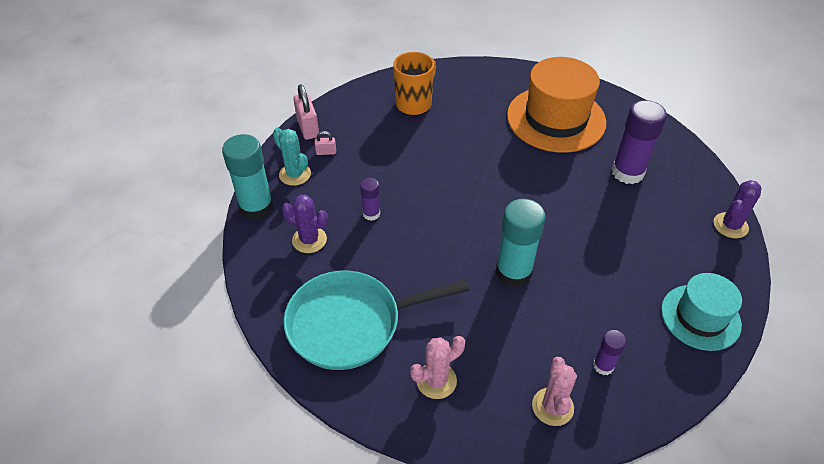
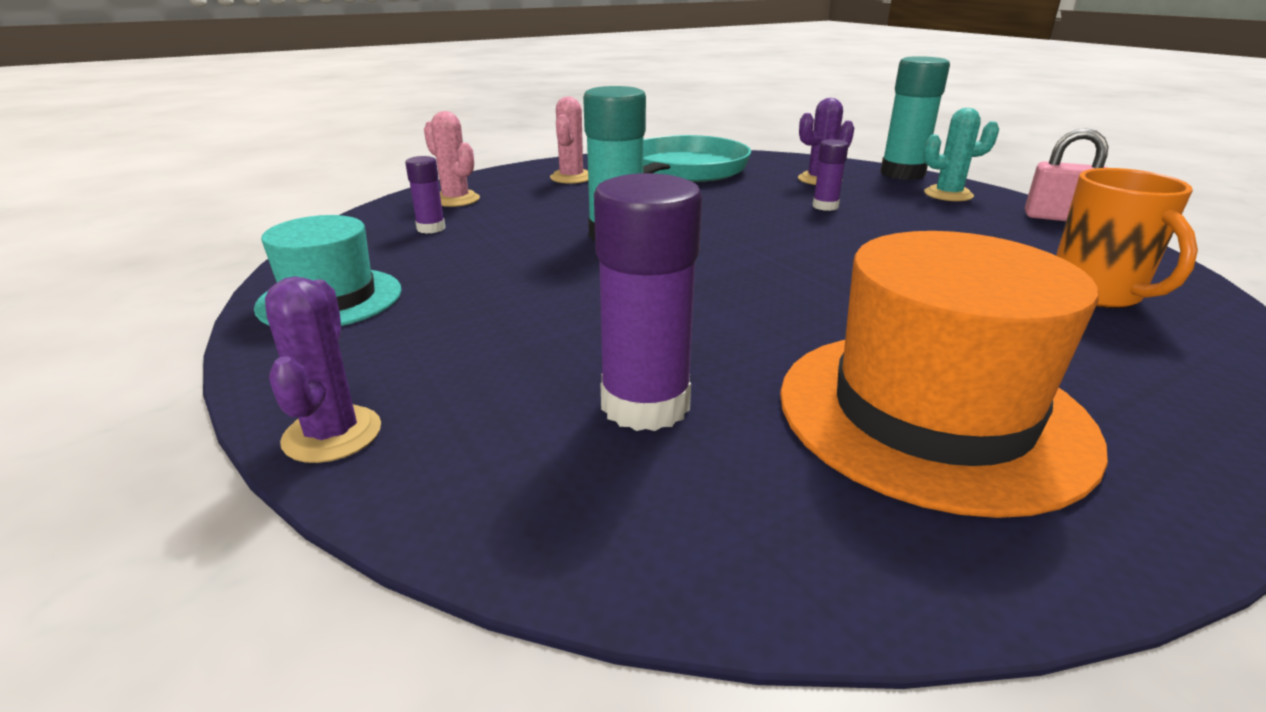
camera: 130 degrees right, 20 degrees down
(326, 152) = (984, 214): pink padlock -> none

